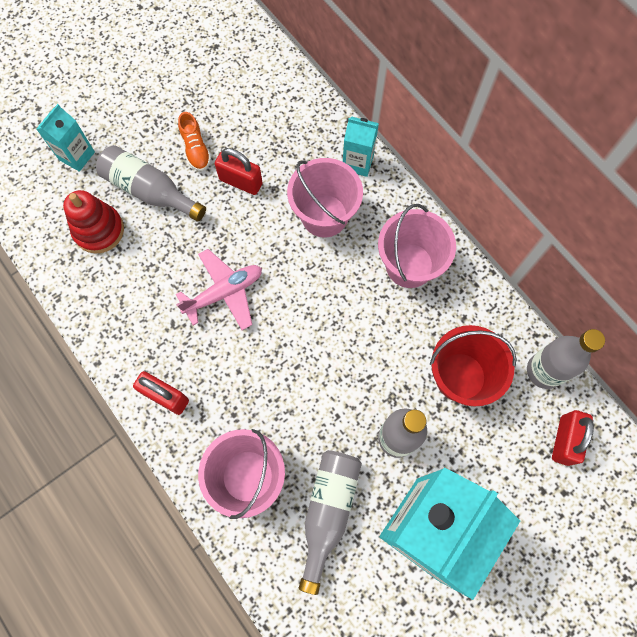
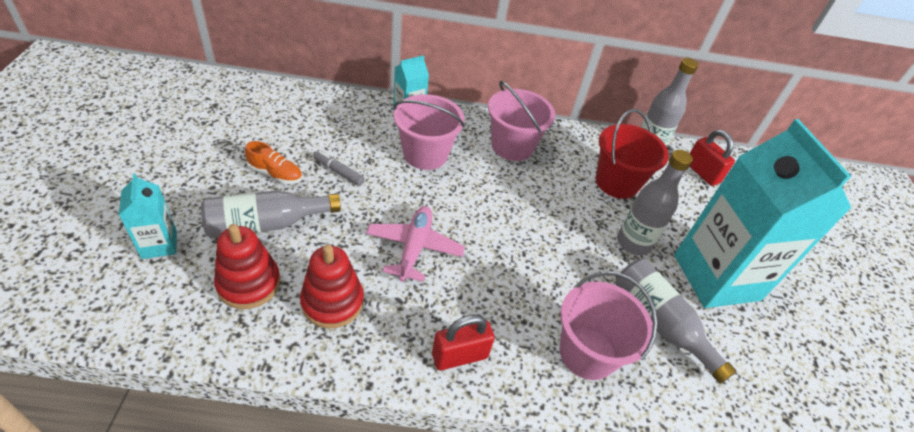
camera: 55 degrees left, 25 degrees down
(132, 287) = (332, 302): none -> red stacking toy
(241, 182) = (339, 172): red padlock -> grey marker

